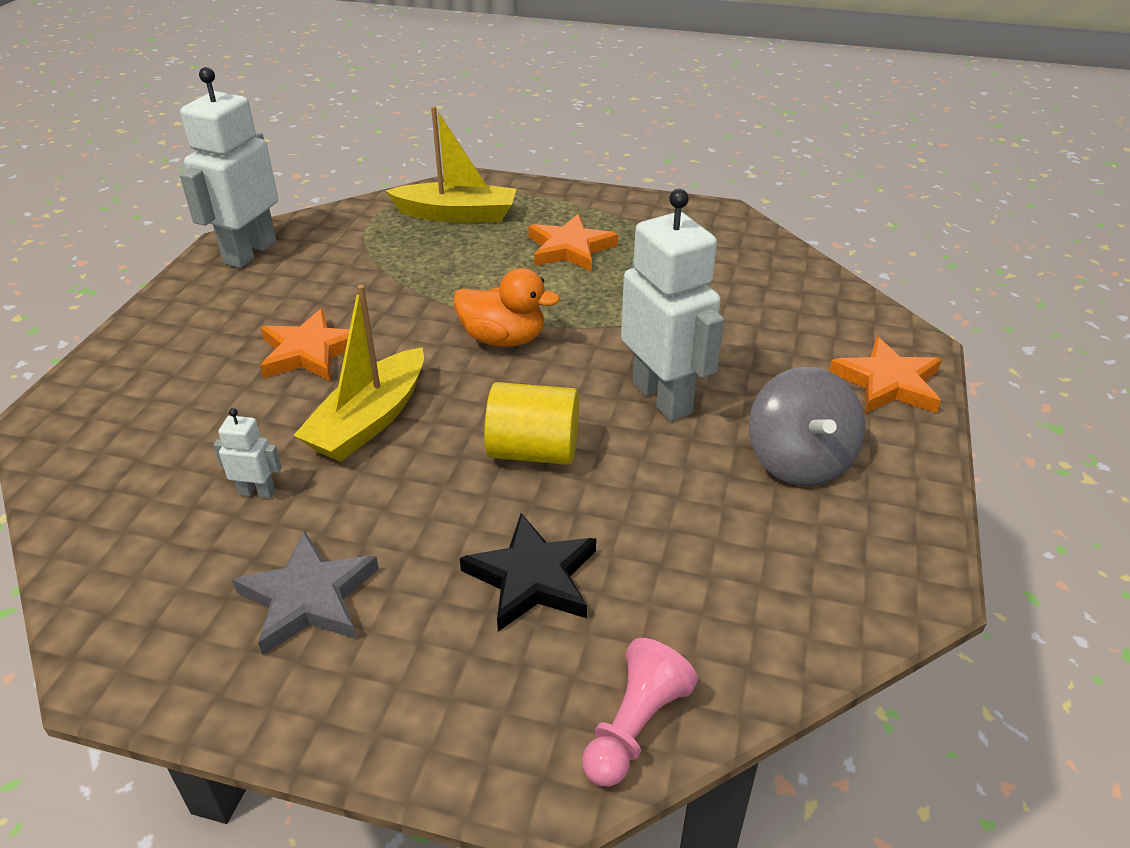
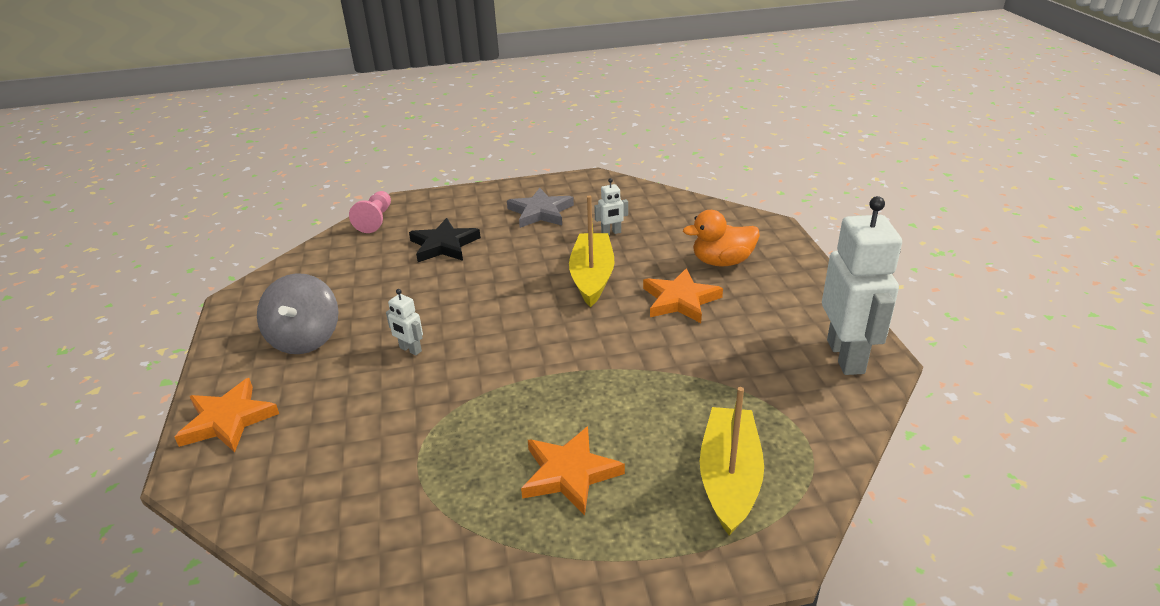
camera: 155 degrees right, 5 degrees down
(457, 215) = (729, 478): yellow boat -> yellow boat turned 120 degrees clockwise
(503, 339) = (555, 354): orange duck -> orange duck (722, 262)
(533, 451) = (479, 292): yellow cylinder -> none
(662, 398) = (410, 350): white robot -> white robot, size x0.43
(799, 461) = (305, 338): grey spinning top -> grey spinning top turned 150 degrees counterclockwise

